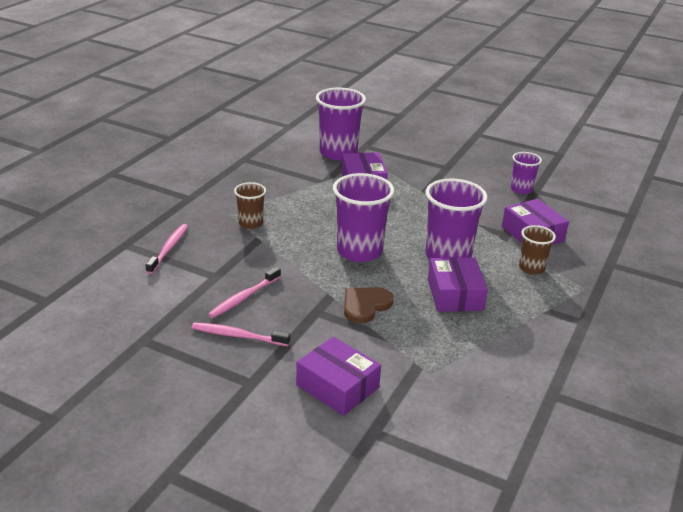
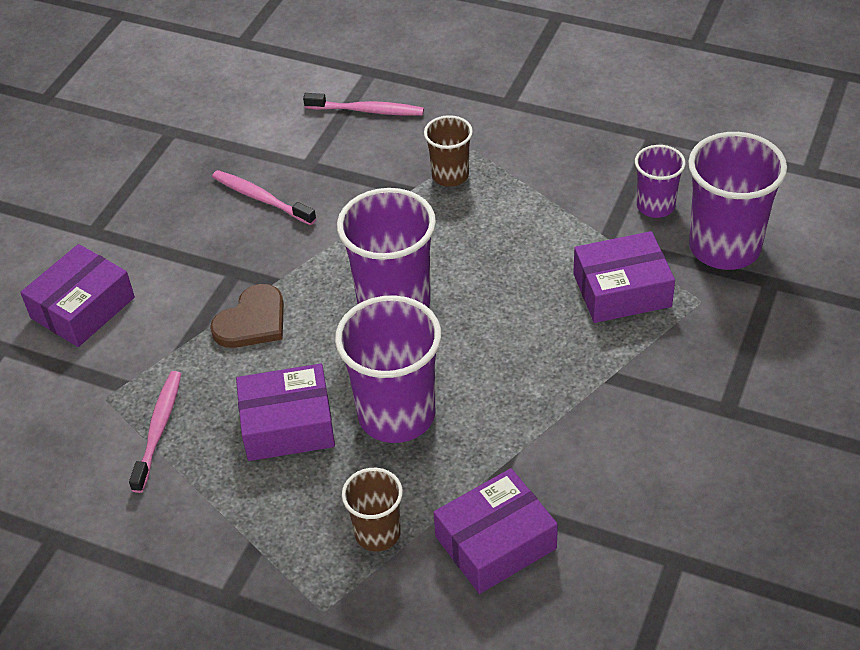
camera: 90 degrees right, 15 degrees up
(238, 336) = (181, 206): pink toothbrush -> pink toothbrush (158, 429)
(365, 305) = (252, 321): brown heart -> brown heart turned 90 degrees clockwise
(521, 189) = (673, 534): purple cup -> purple cup (655, 206)

